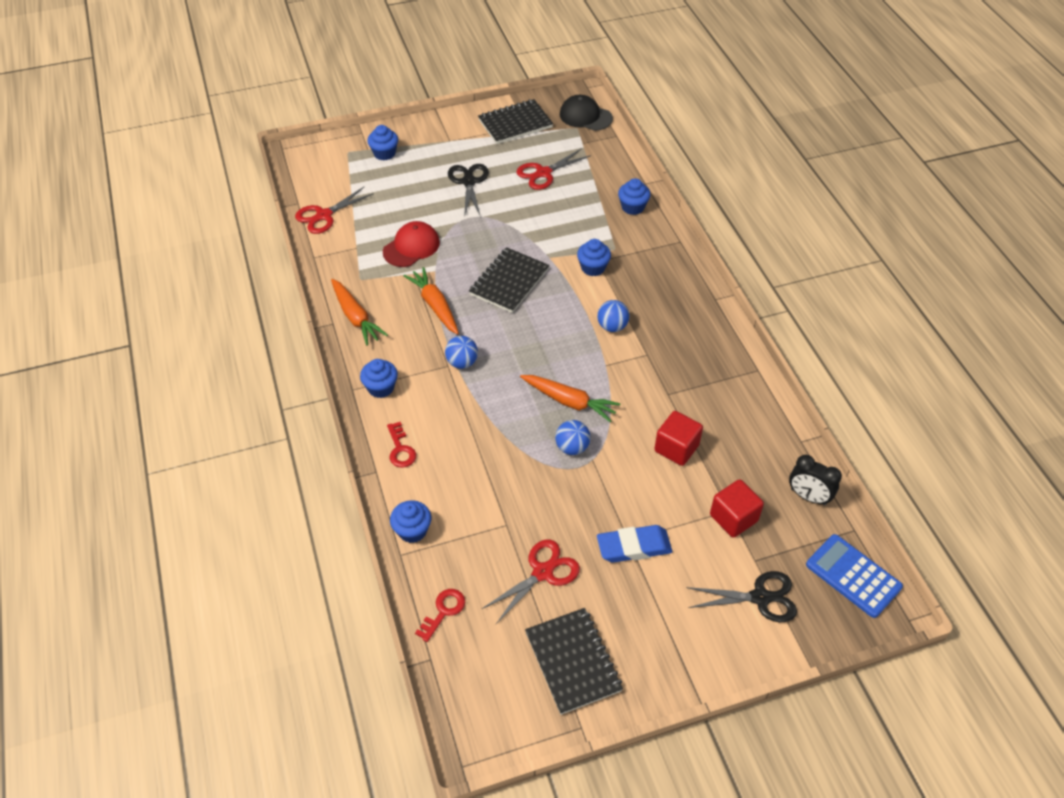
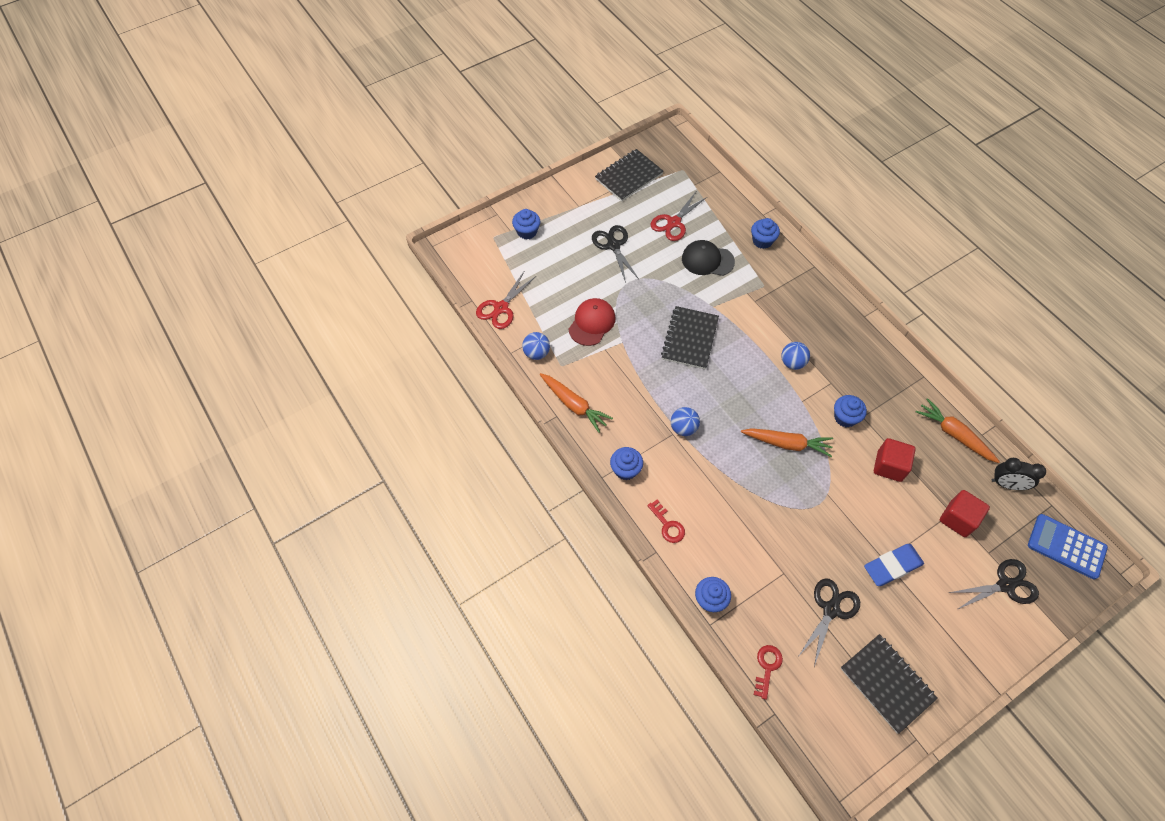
camera: 15 degrees left, 10 degrees up
(435, 306) = (637, 377): orange carrot -> orange carrot (954, 434)
(543, 572) = (831, 609): red scissors -> black scissors
(572, 447) = (807, 487): blue ball -> blue ball (536, 353)
(585, 116) = (686, 157): black cap -> black cap (707, 260)
(593, 268) = (753, 309): blue cupcake -> blue cupcake (845, 417)

